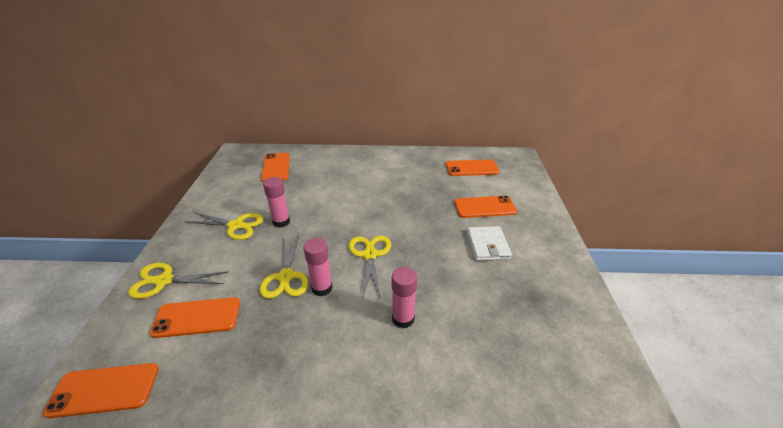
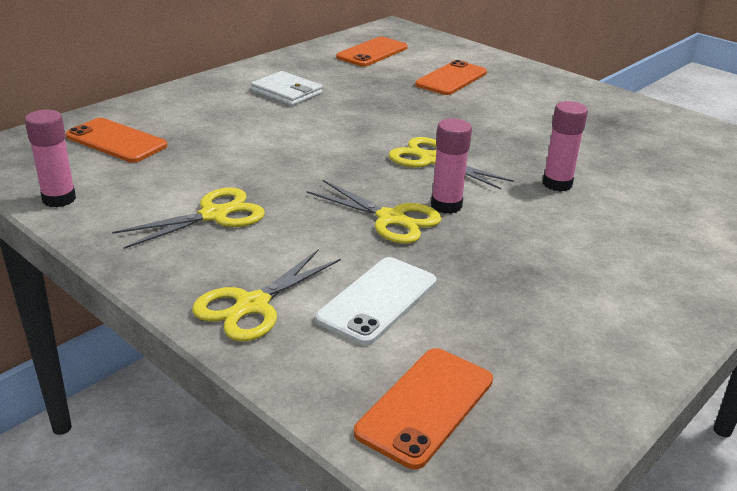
camera: 50 degrees left, 5 degrees down
(197, 317) = (378, 300): orange phone -> white phone
(281, 222) = (267, 183): pink glue stick -> pink glue stick (59, 199)
(488, 245) = (512, 104): white wallet -> white wallet (286, 92)

